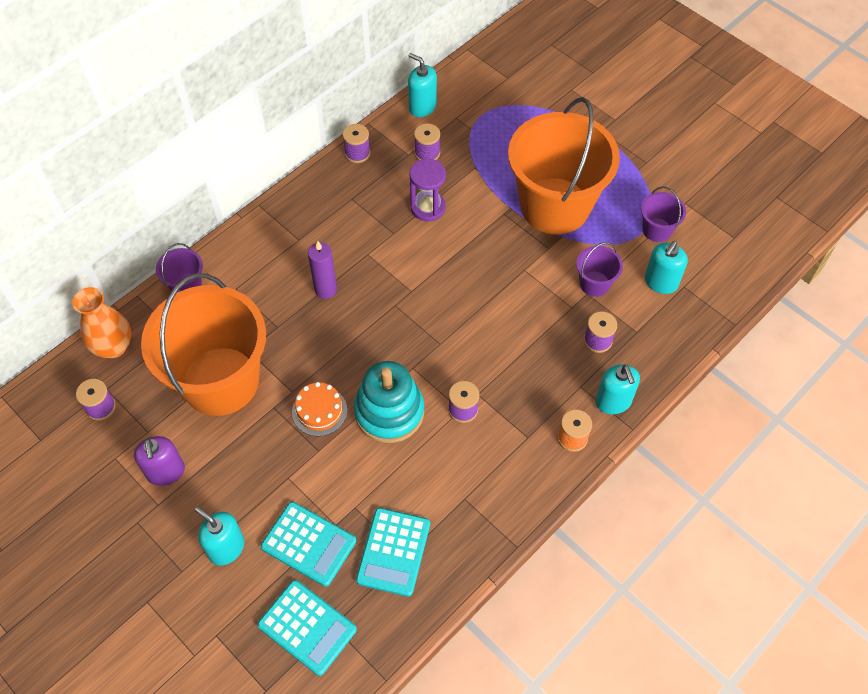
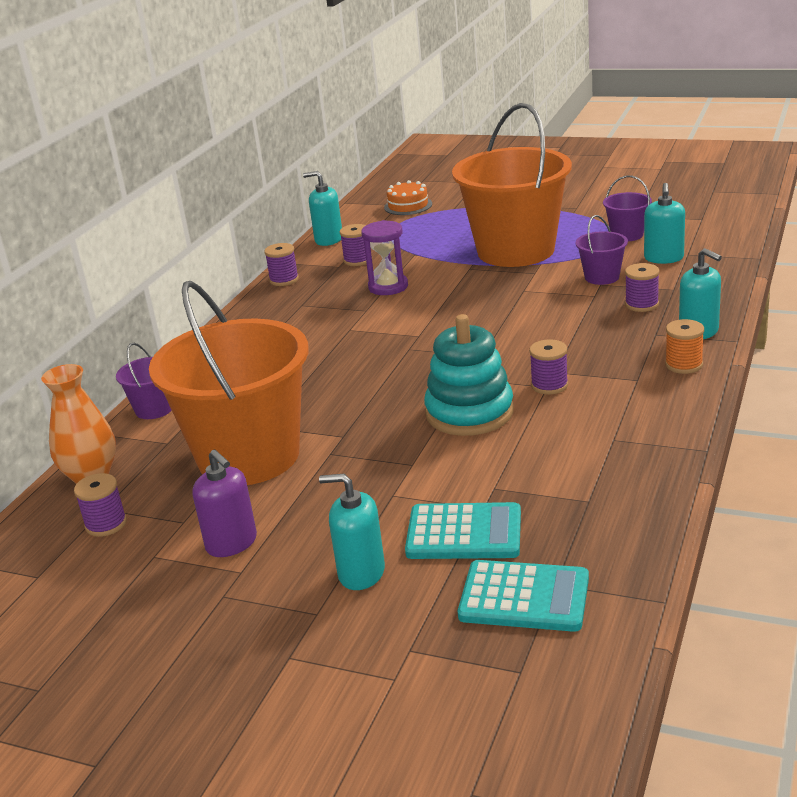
camera: 20 degrees left, 30 degrees down
(319, 411) = (388, 438): orange cake -> orange cake (408, 205)
(326, 289) = (322, 362): purple candle -> none
(393, 552) = (572, 502): turquoise calculator -> none

